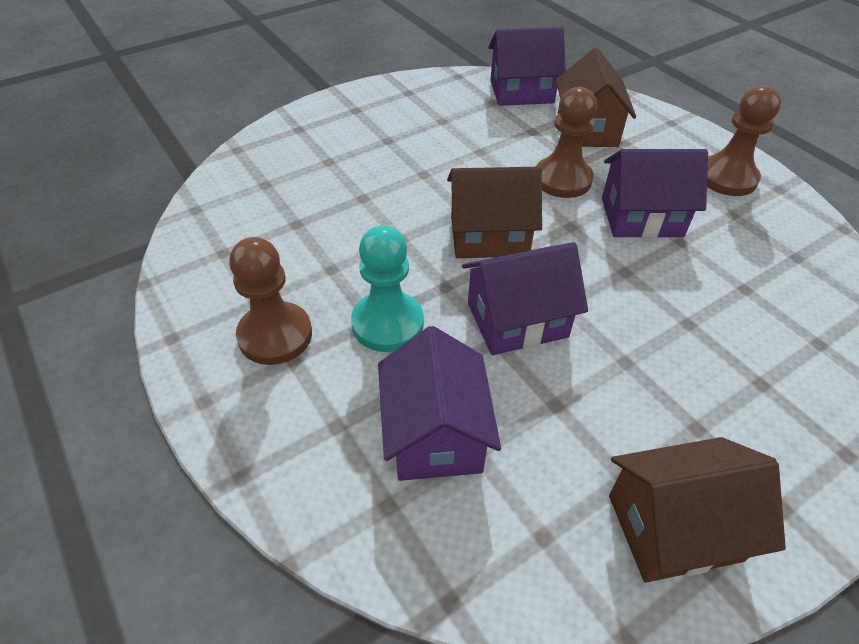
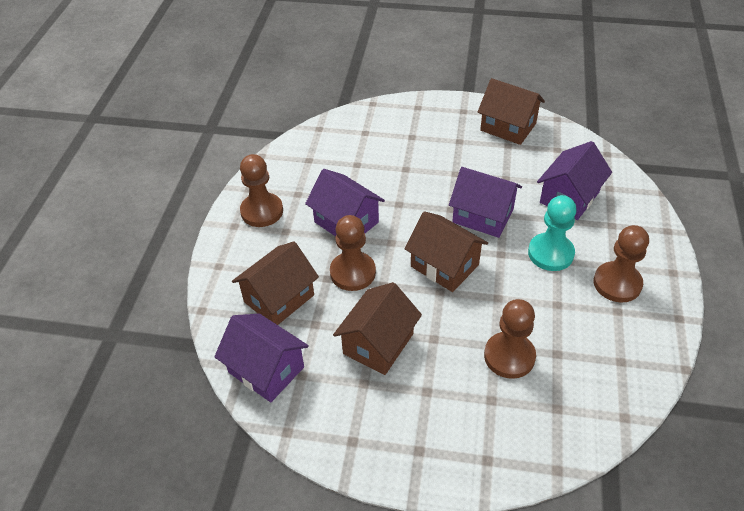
camera: 135 degrees left, 0 degrees up
(341, 196) = (509, 356): none -> brown pawn
(464, 146) = (378, 343): none -> brown house

